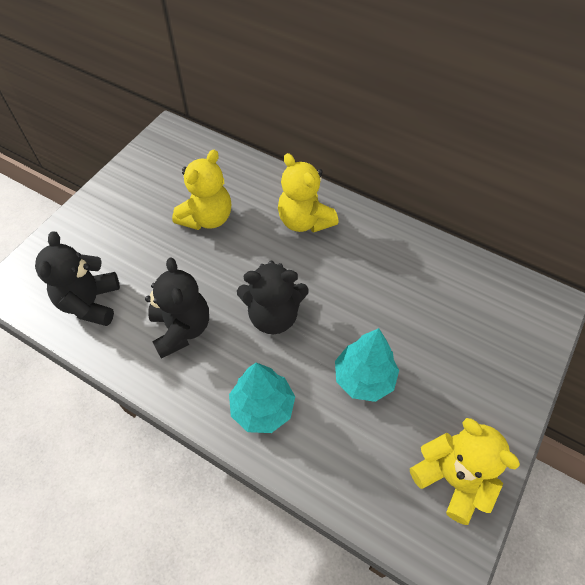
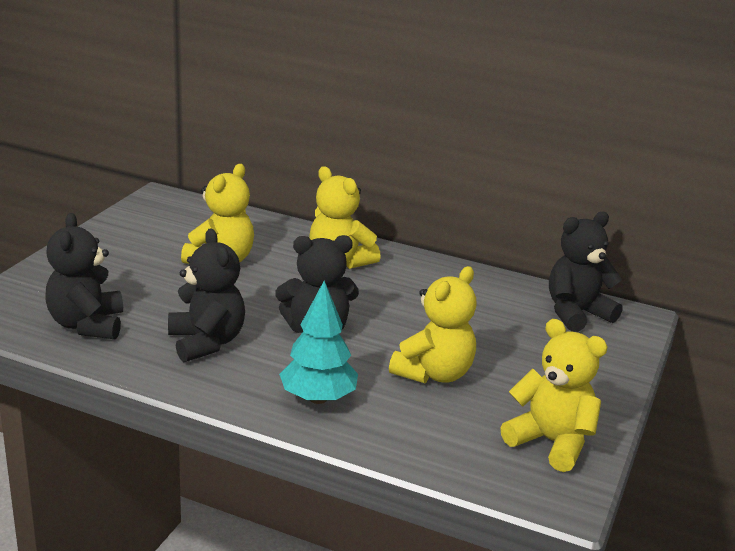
camera: 10 degrees left, 30 degrees down
(364, 378) = (434, 374): turquoise tree -> yellow teddy bear
(500, 297) = (576, 313): none -> black teddy bear

